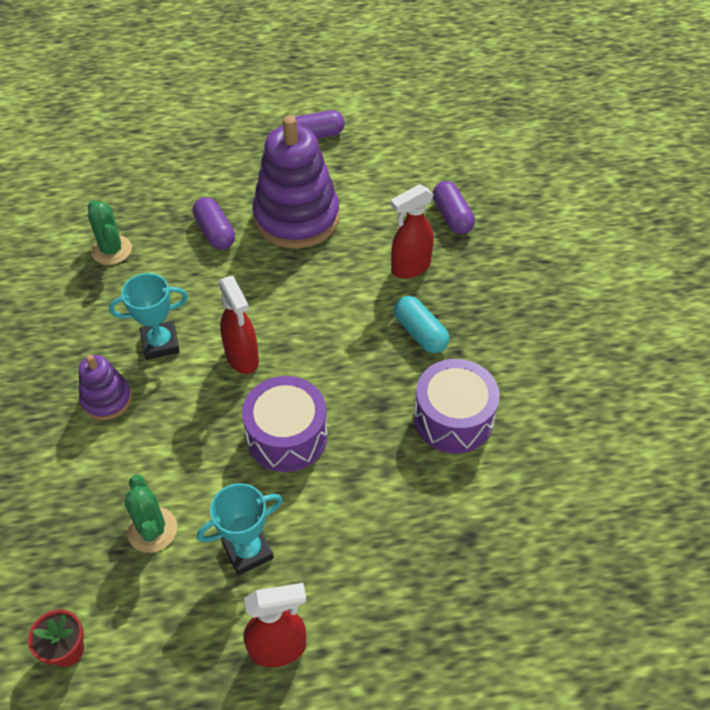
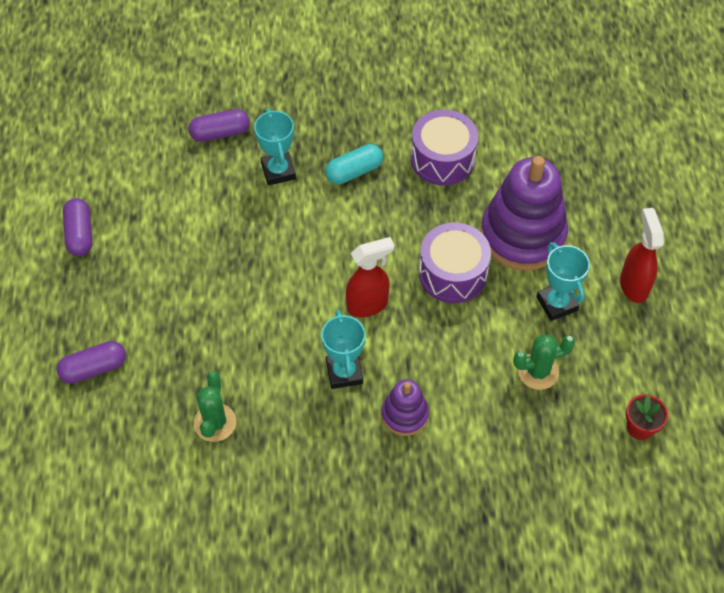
camera: 85 degrees left, 5 degrees up
(111, 250) = (215, 422): green cactus -> green cactus turned 60 degrees counterclockwise
(215, 232) = (206, 327): purple capsule -> purple capsule (94, 368)
(296, 218) = (198, 256): purple stacking toy -> purple stacking toy (522, 235)
(410, 267) = (278, 171): red spray bottle -> turquoise trophy

